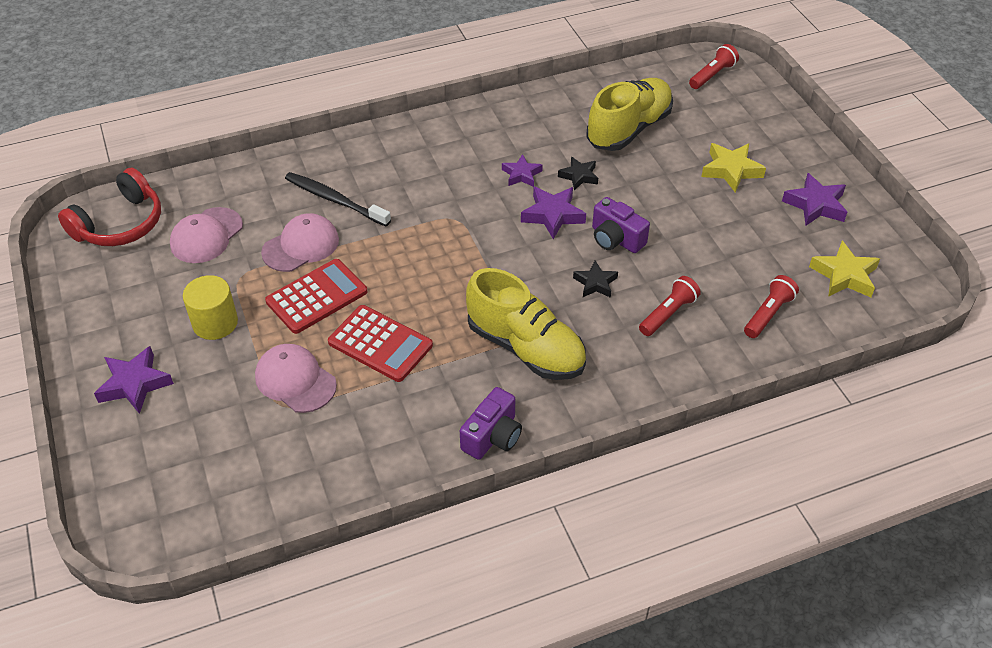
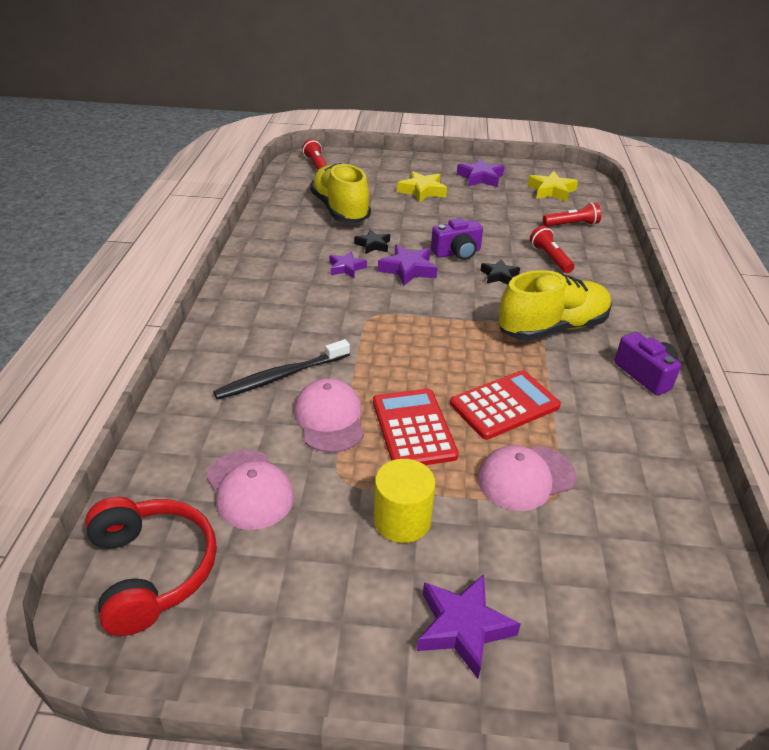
camera: 65 degrees left, 10 degrees down
(768, 314) = (571, 225): red flashlight -> red flashlight turned 105 degrees clockwise

